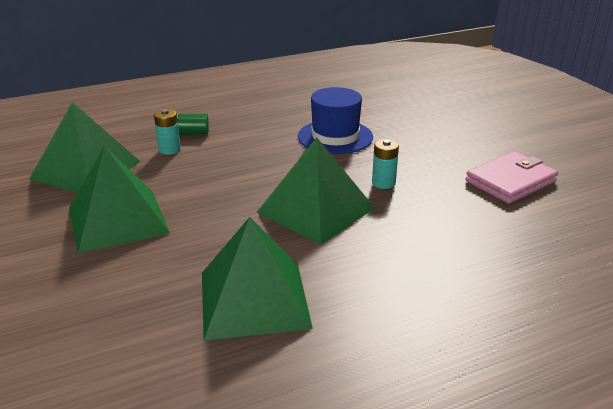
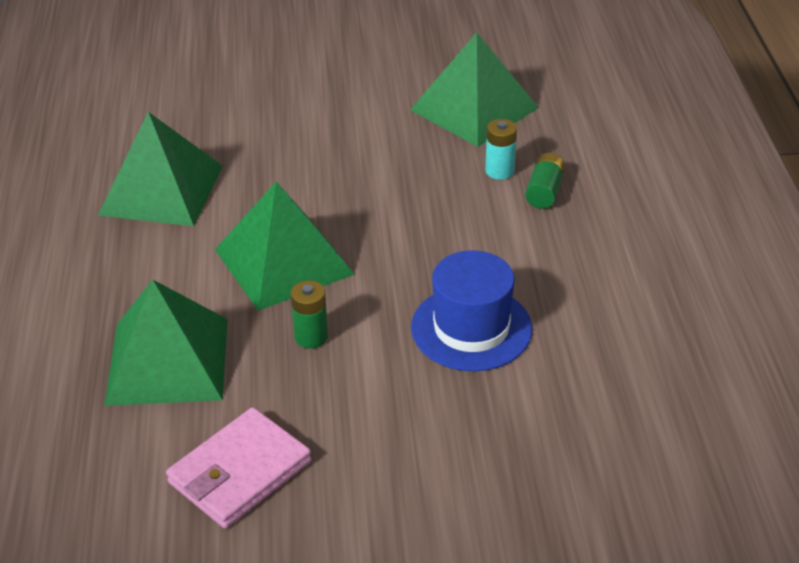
camera: 110 degrees right, 10 degrees up
(118, 220) = (349, 124): green pyramid -> green pyramid (168, 361)
(383, 183) = (311, 337): turquoise battery -> green battery
(510, 181) = (240, 472): pink wallet -> pink wallet turned 60 degrees clockwise

